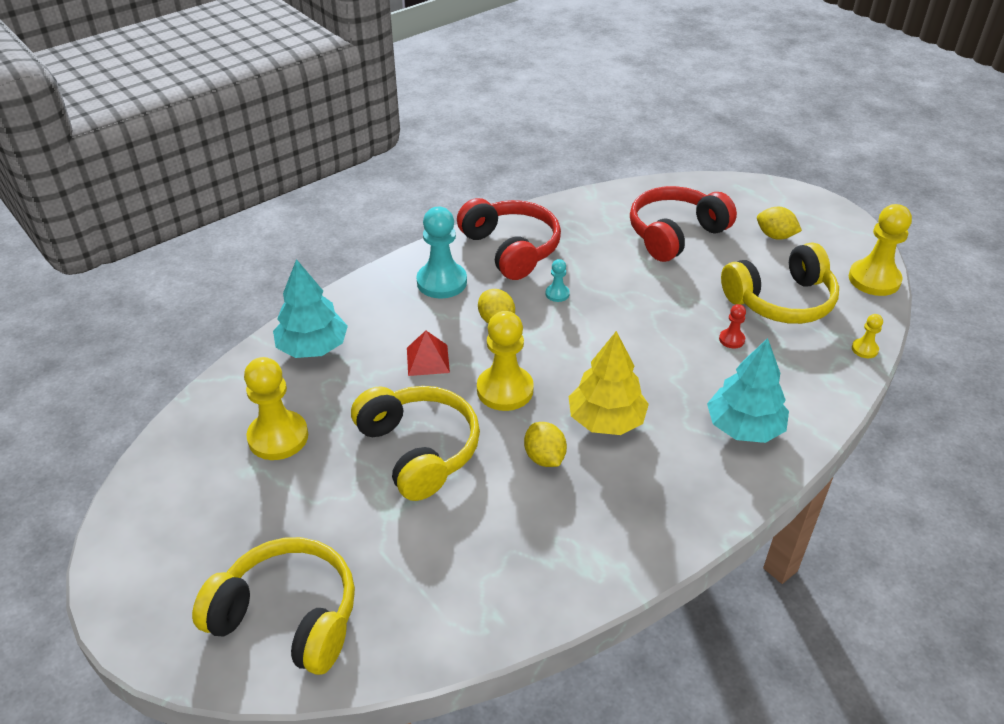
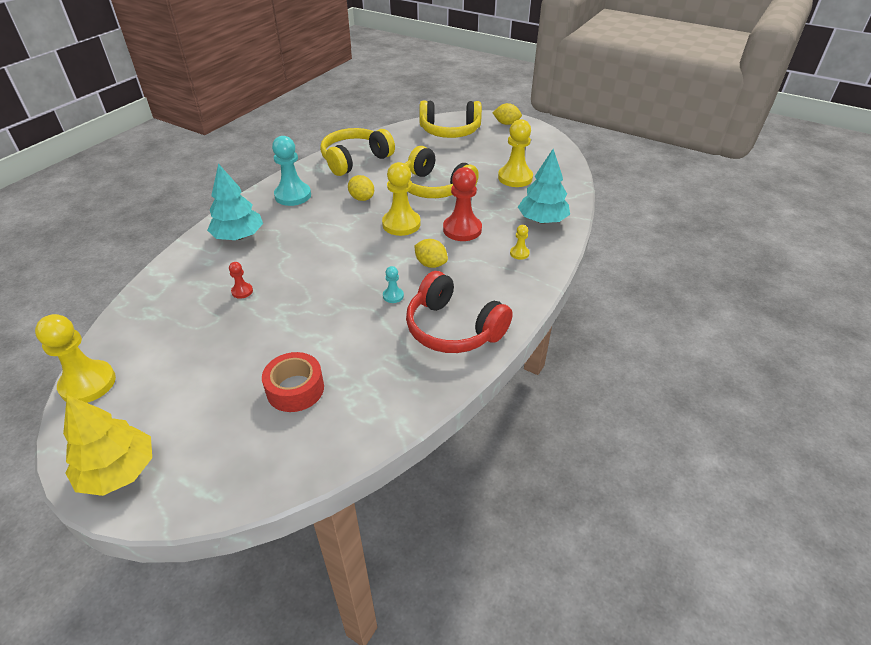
camera: 160 degrees right, 0 degrees up
(427, 360) = (462, 229): red pyramid -> red pawn
(442, 282) = (492, 283): turquoise pawn -> turquoise pawn (293, 195)
(606, 420) = (330, 222): yellow tree -> yellow tree (118, 471)
(675, 234) = (295, 389): red headphones -> red tape
(775, 236) = (181, 417): yellow lemon -> yellow lemon (506, 123)
(781, 300) = (192, 336): yellow headphones -> yellow headphones (355, 160)
(864, 349) = (130, 308): yellow pawn -> yellow pawn (519, 253)

